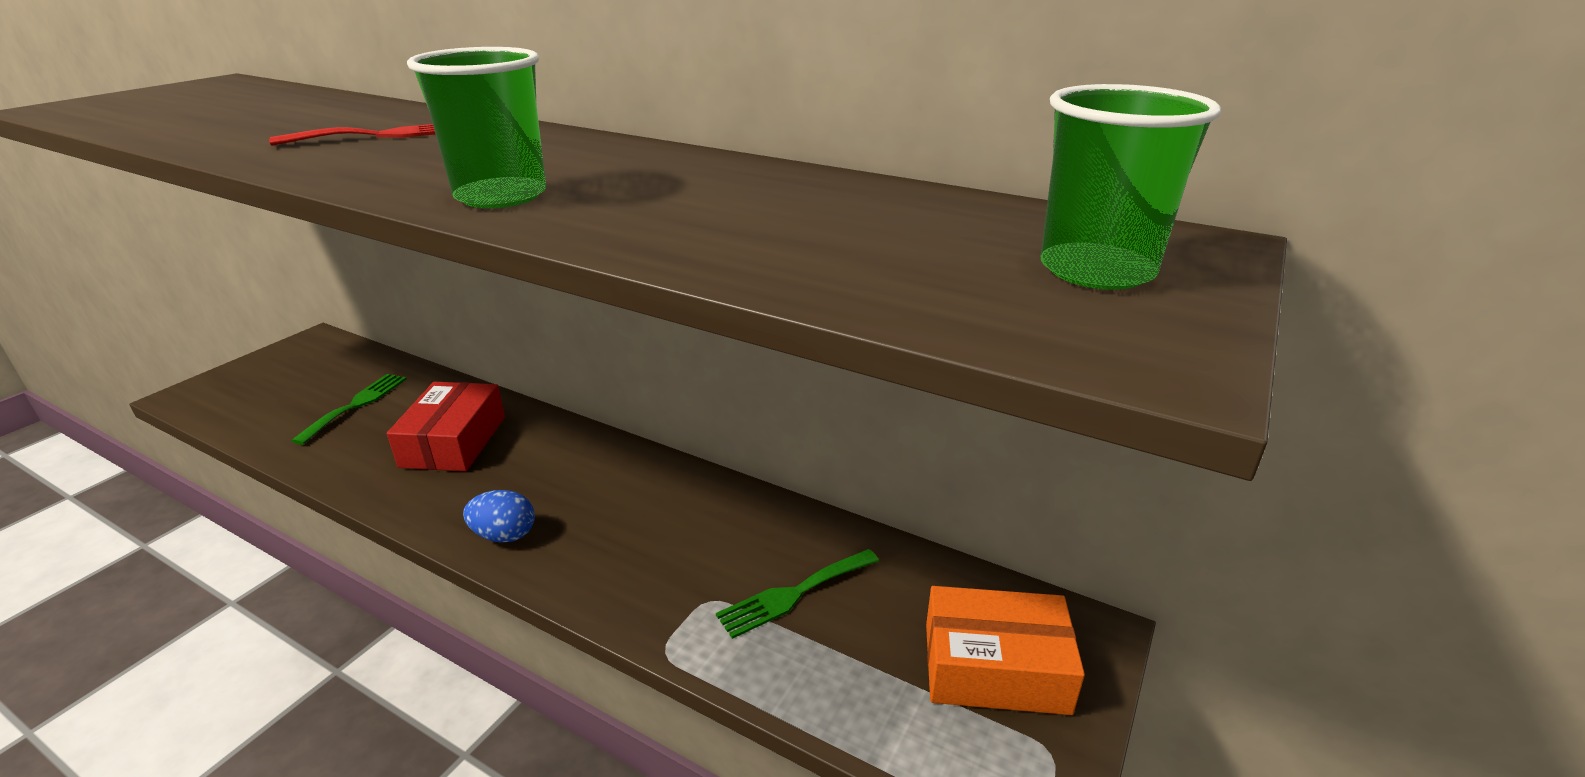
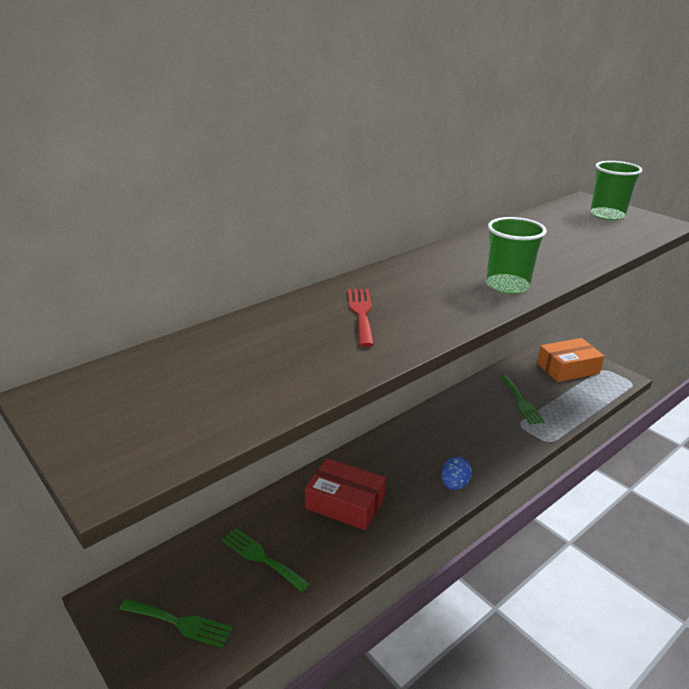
camera: 70 degrees left, 0 degrees up
(270, 382) = (180, 623): none -> green fork
(995, 667) = (567, 368): orange box -> orange box turned 45 degrees clockwise

